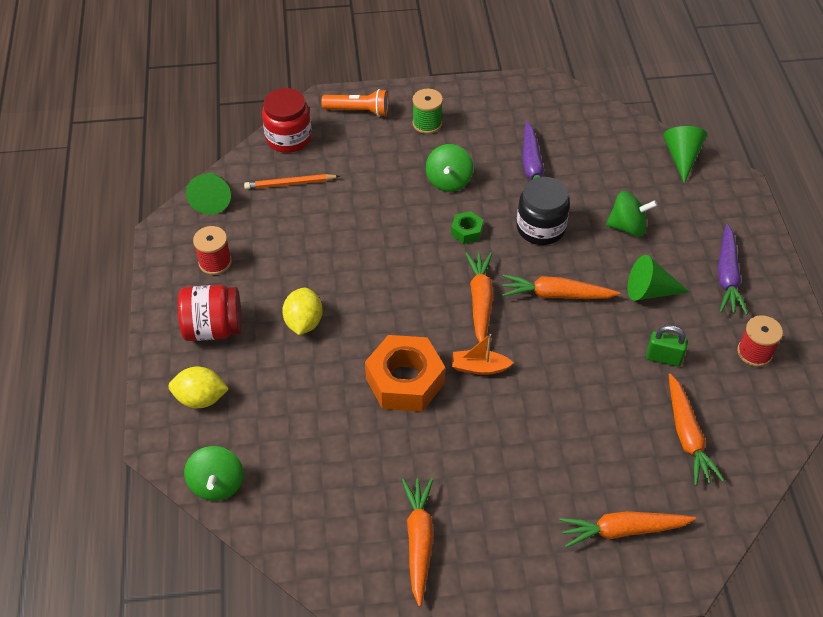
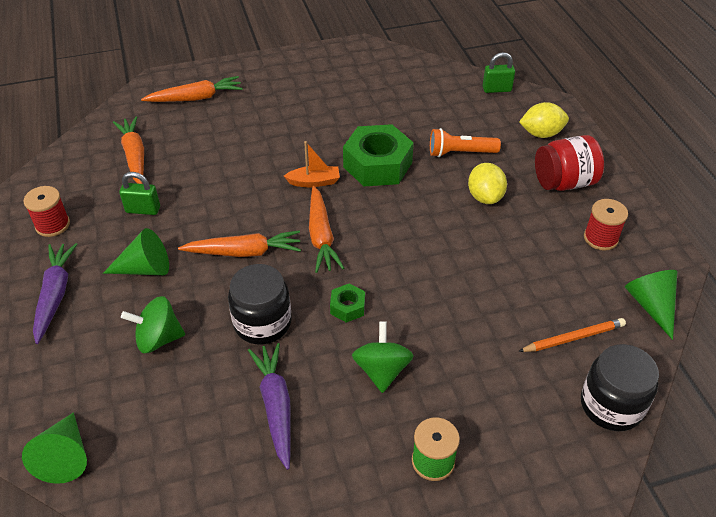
camera: 170 degrees right, 5 degrees down
(217, 484) = (496, 89): green spinning top -> green padlock
(288, 138) = (611, 405): red jar -> black jar
(358, 111) = (539, 469): orange flashlight -> orange flashlight (460, 153)
(405, 381) = (377, 164): orange nut -> green nut
(419, 541) = (341, 78): orange carrot -> none

